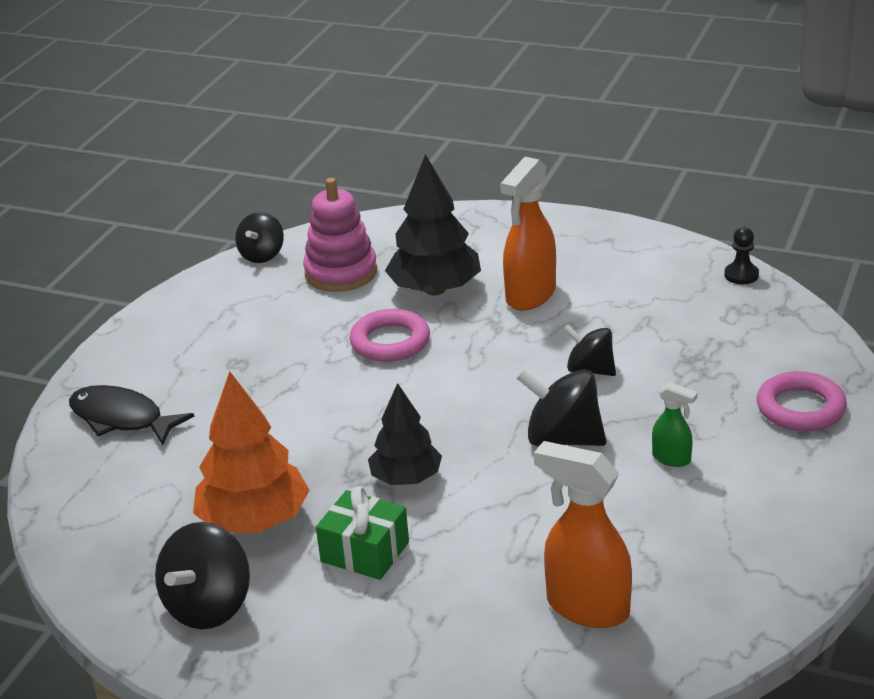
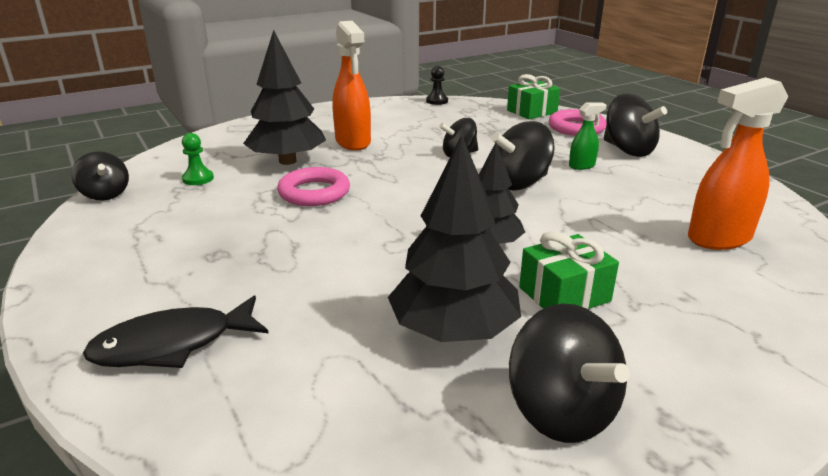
camera: 55 degrees left, 5 degrees down
(254, 521) = (453, 331): orange tree -> black tree
(341, 273) = (198, 179): pink stacking toy -> green pawn
(773, 472) = (628, 150): none -> black spinning top
(812, 353) = (532, 111): none -> green gift

